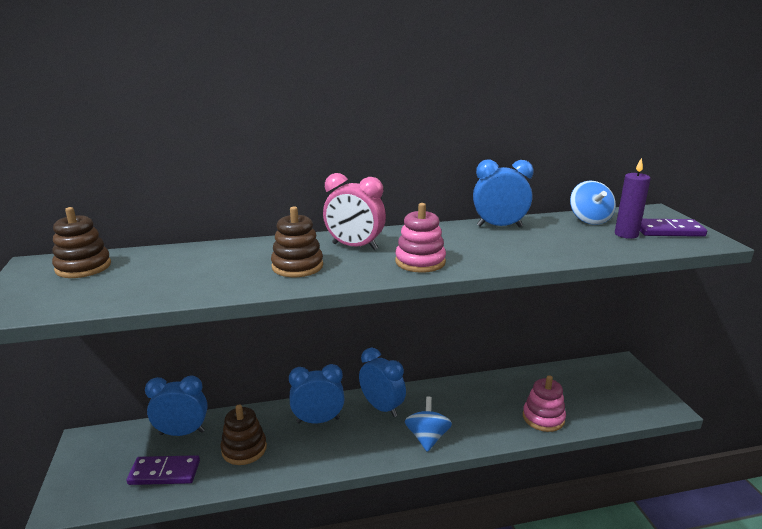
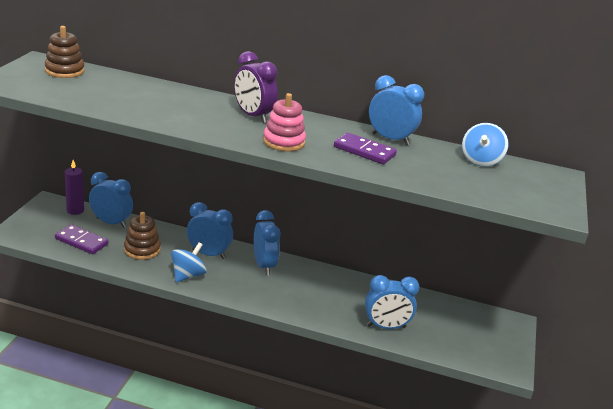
camera: 25 degrees right, 5 degrees up
(297, 266) = (195, 115): brown stacking toy -> none
(354, 247) = (253, 116): pink clock -> purple clock
(427, 438) = (276, 298): blue spinning top -> blue spinning top (188, 275)
(543, 418) = (386, 326): pink stacking toy -> blue clock
(626, 234) = (490, 181): purple candle -> purple candle (75, 210)
(668, 231) = (536, 192): purple domino -> purple domino (364, 151)

